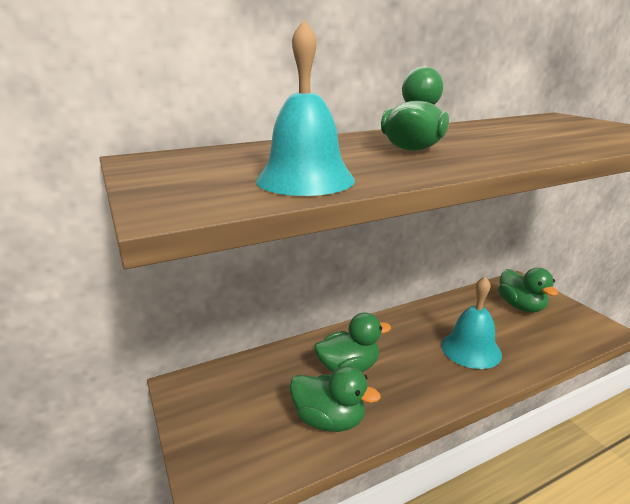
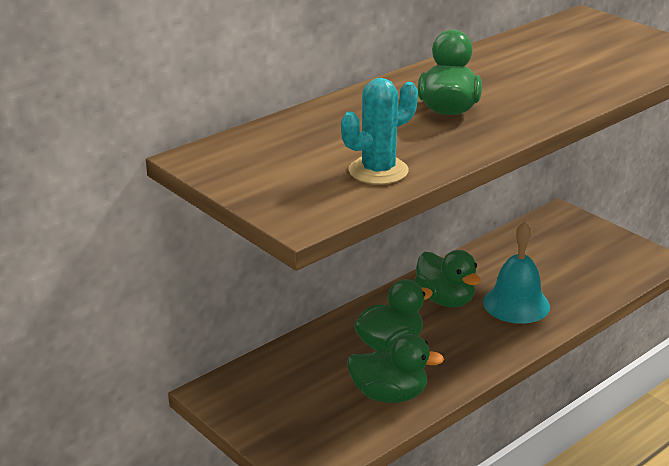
camera: 15 degrees left, 5 degrees up
(305, 180) = (378, 171): turquoise bell -> turquoise cactus
(520, 306) = (565, 246): green duck -> green duck (445, 300)

